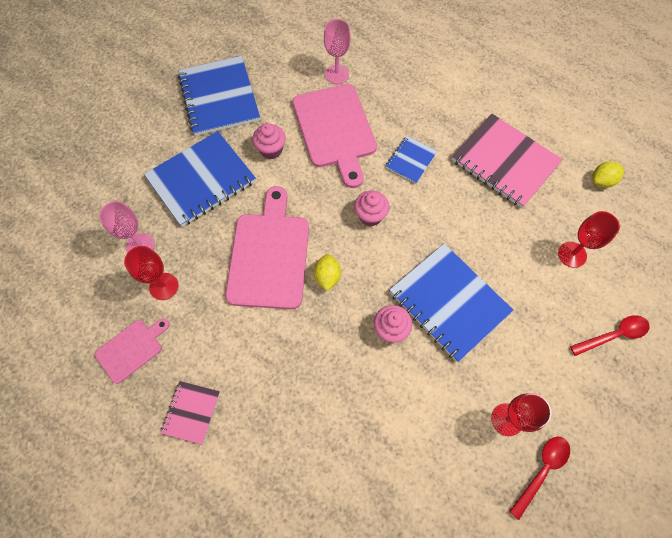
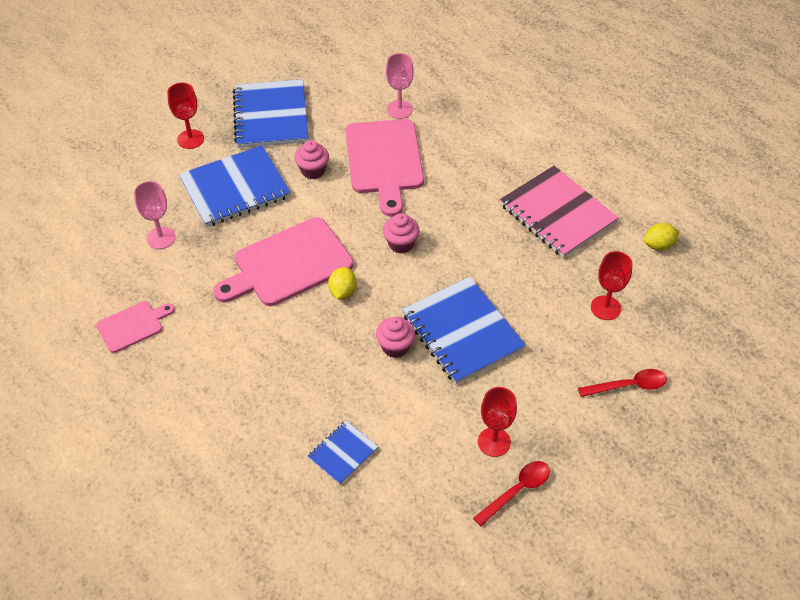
camera: 10 degrees right, 15 degrees down
(164, 286) = (176, 277): red goblet -> red goblet (190, 139)
(191, 412) = (179, 387): pink notebook -> none
(269, 255) = (288, 264): pink cutting board -> pink cutting board turned 135 degrees counterclockwise
(410, 160) = (457, 199): blue notebook -> blue notebook (343, 453)

